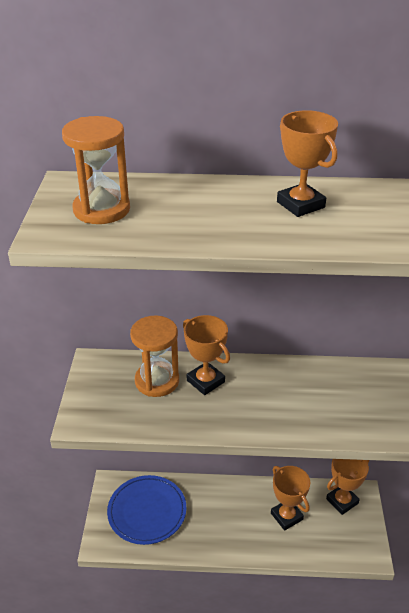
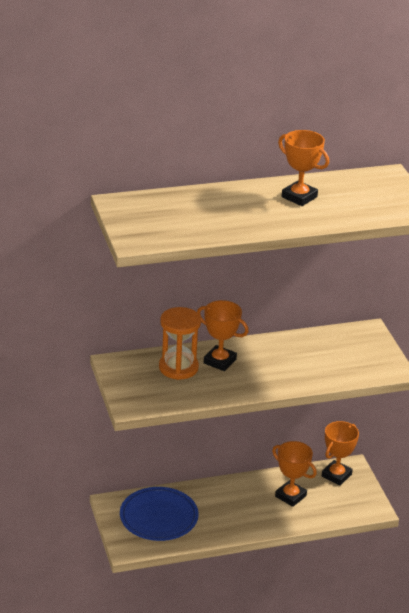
camera: 20 degrees left, 5 degrees down
(101, 209) = (159, 219): orange hourglass -> none

